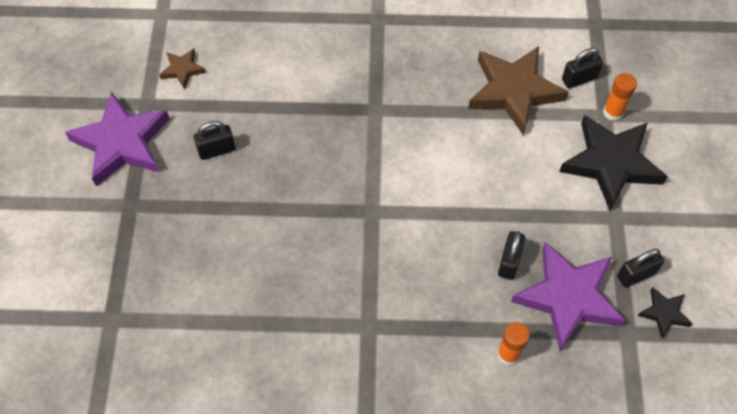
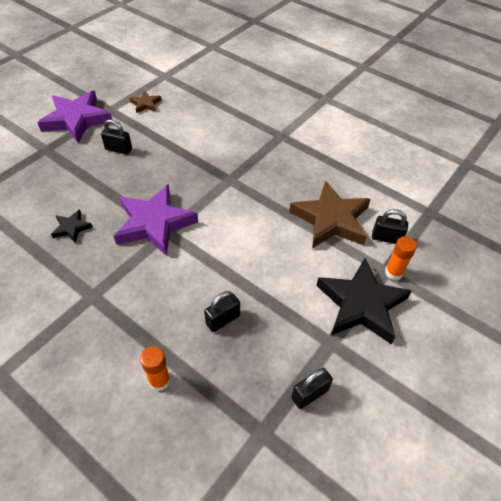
camera: 35 degrees right, 10 degrees down
(568, 297) = (241, 373): purple star -> purple star (154, 223)
(636, 274) = (309, 394): black padlock -> black padlock turned 45 degrees counterclockwise
(664, 313) = (306, 440): black star -> black star (71, 228)

